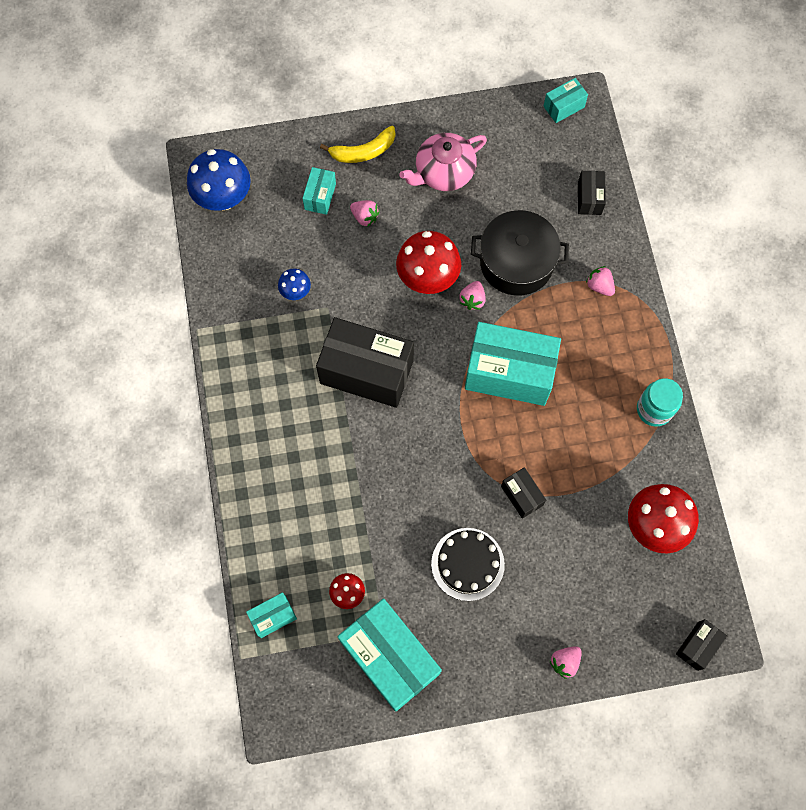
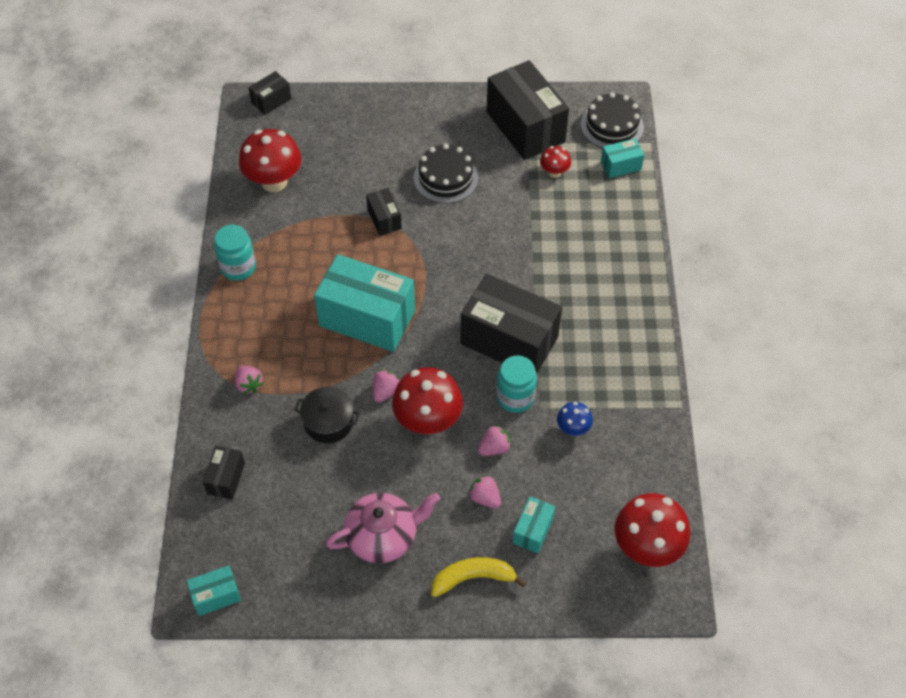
camera: 170 degrees left, 15 degrees down
(224, 198) = (646, 547): blue mushroom -> red mushroom
(288, 678) = (612, 126): none -> black cake
(352, 313) = (515, 397): none -> turquoise jar
(389, 658) = (525, 127): turquoise box -> black box
(516, 262) = (328, 422): black pot -> black pot, size x0.61
(564, 662) = (382, 105): pink strawberry -> pink strawberry (494, 448)

